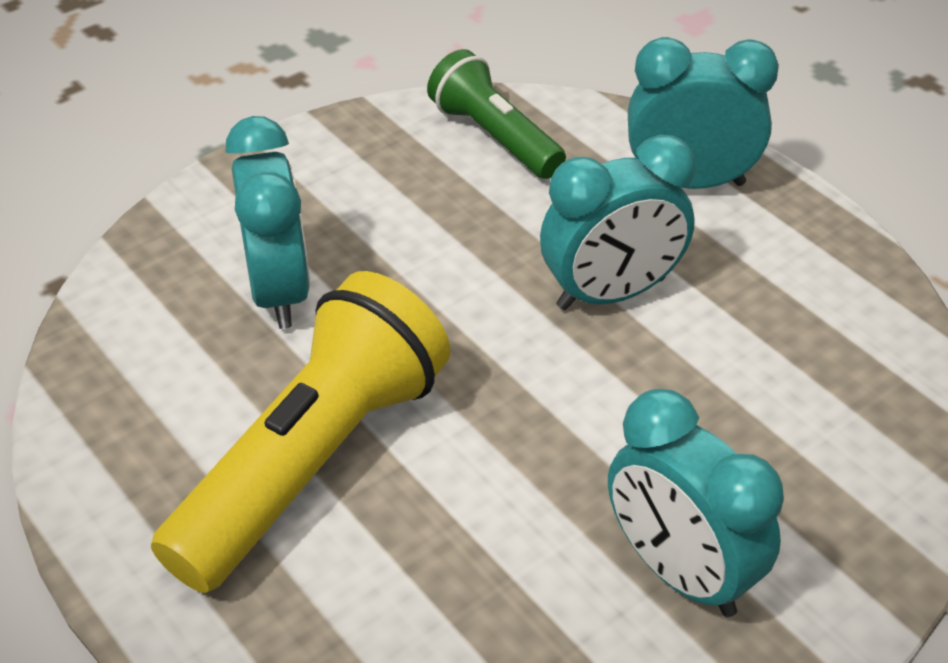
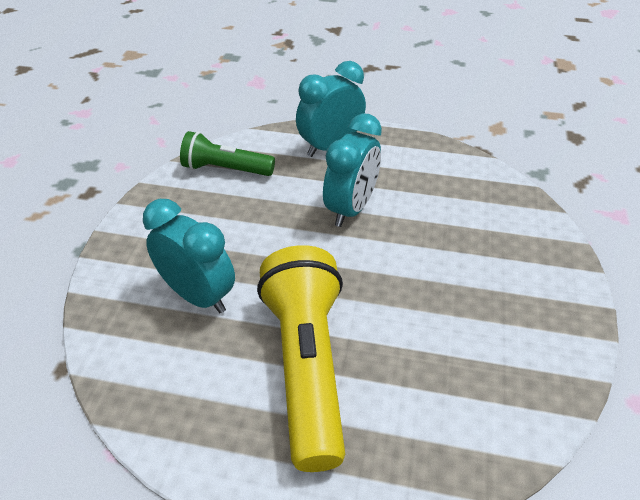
camera: 40 degrees left, 0 degrees up
(680, 572) = (505, 305): turquoise clock -> none

